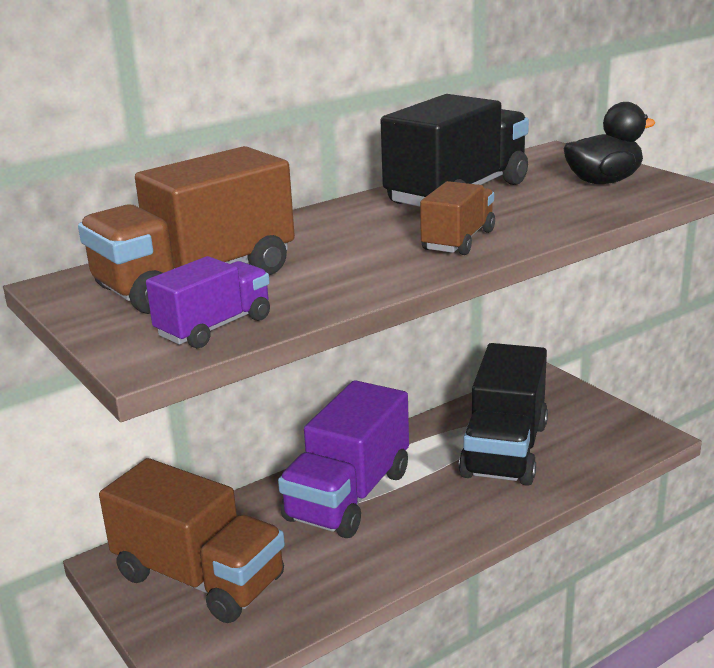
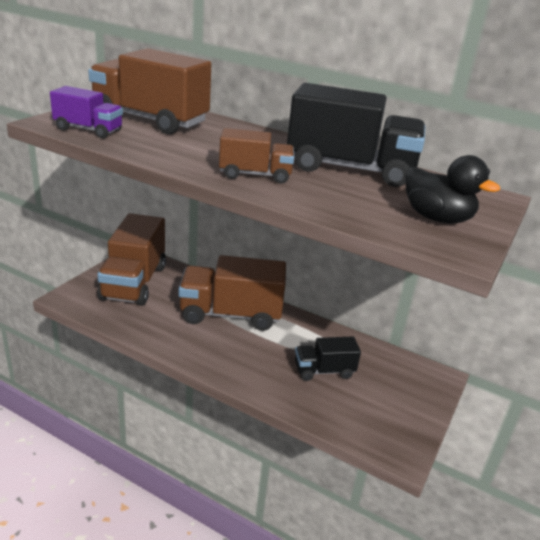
camera: 60 degrees right, 5 degrees up
(349, 496) = (231, 314): purple truck -> brown truck
(505, 450) = (324, 371): black truck -> black truck, size x0.54

